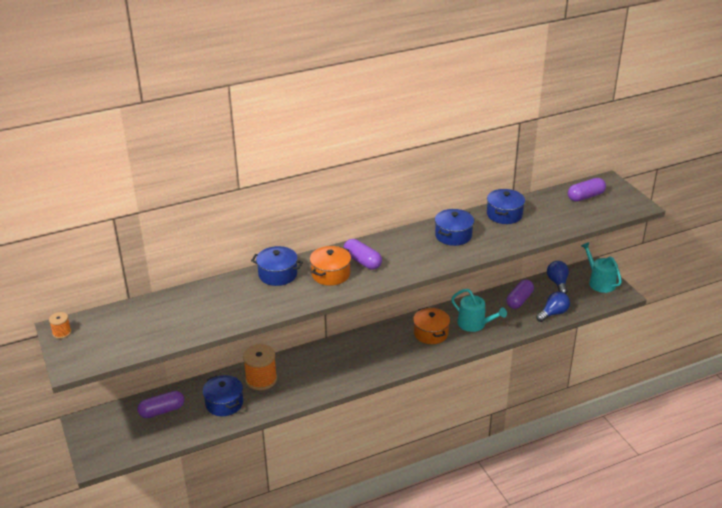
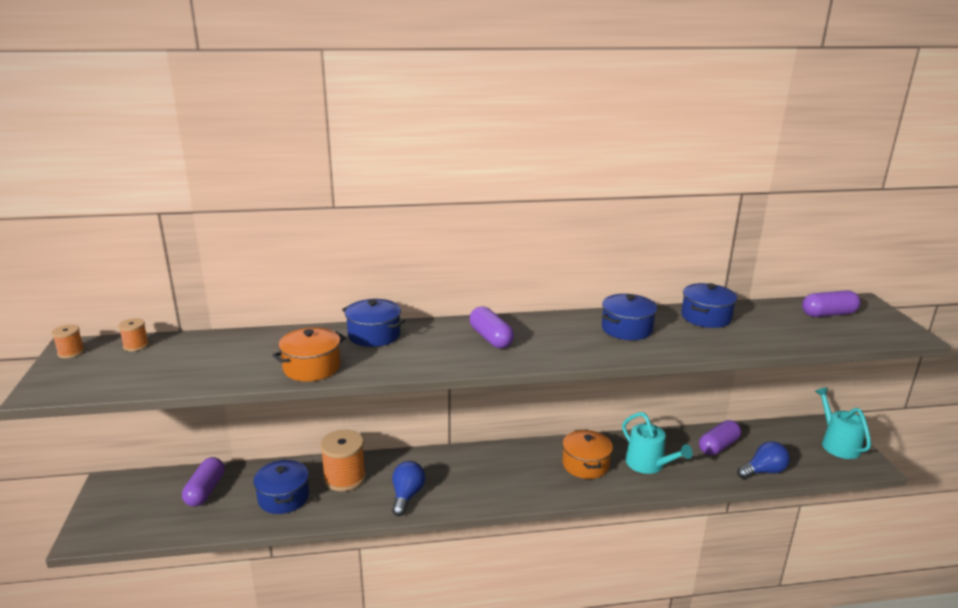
camera: 15 degrees right, 10 degrees down
(106, 317) = (136, 345): none -> orange spool
(162, 411) = (205, 491): purple capsule -> purple capsule turned 75 degrees counterclockwise
(331, 274) = (441, 345): orange pot -> orange pot (312, 367)
(557, 283) = (776, 435): blue light bulb -> blue light bulb (407, 496)

